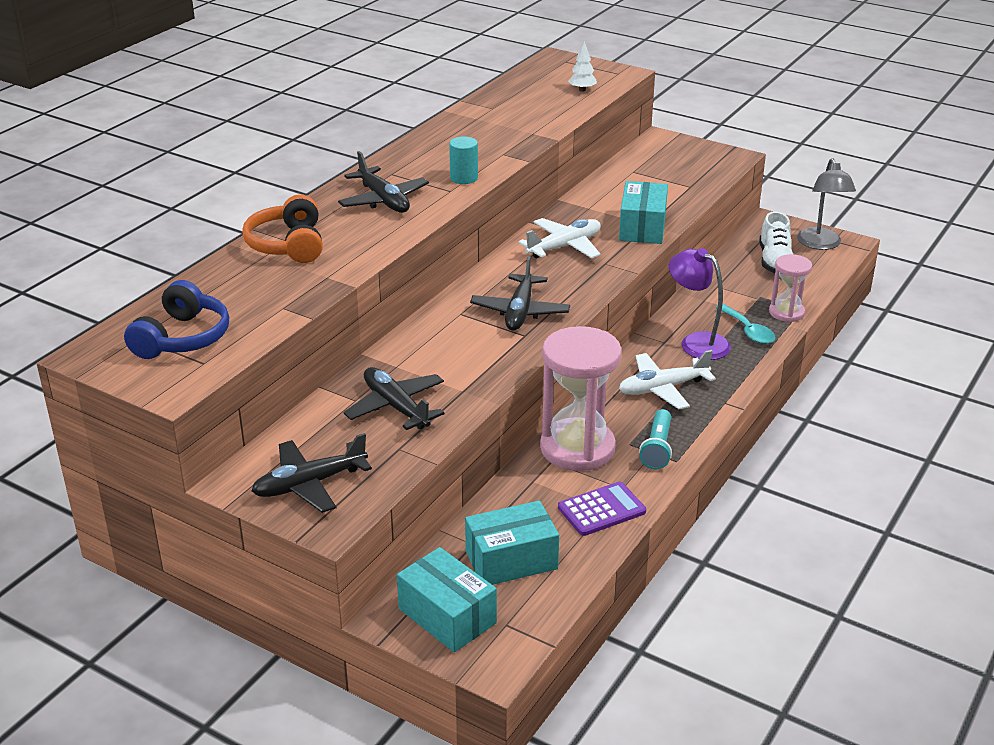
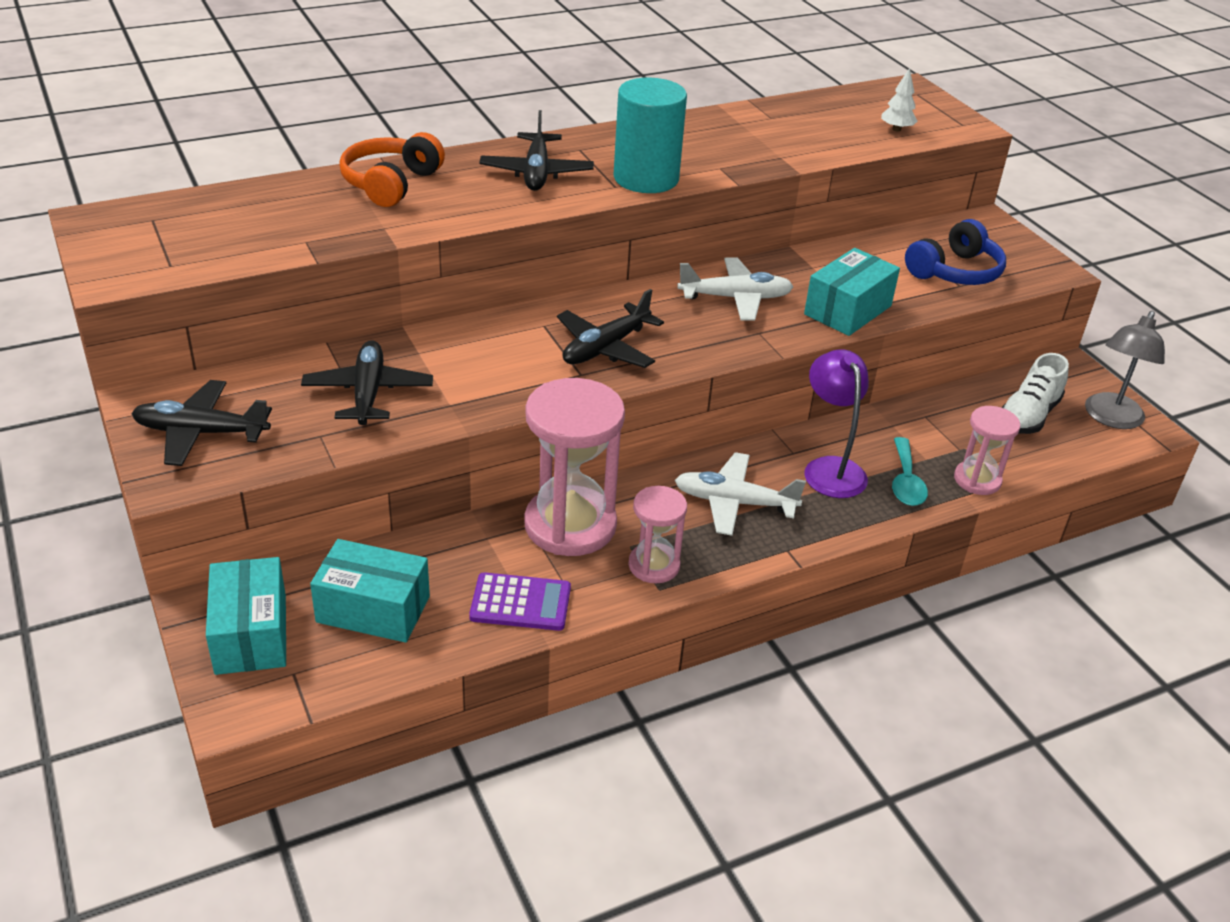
camera: 30 degrees right, 5 degrees up
(182, 338) = (184, 235): blue headphones -> blue headphones (955, 271)
(464, 178) = (646, 178): turquoise cylinder -> turquoise cylinder, size x1.95
(657, 448) = (654, 565): turquoise flashlight -> pink hourglass

